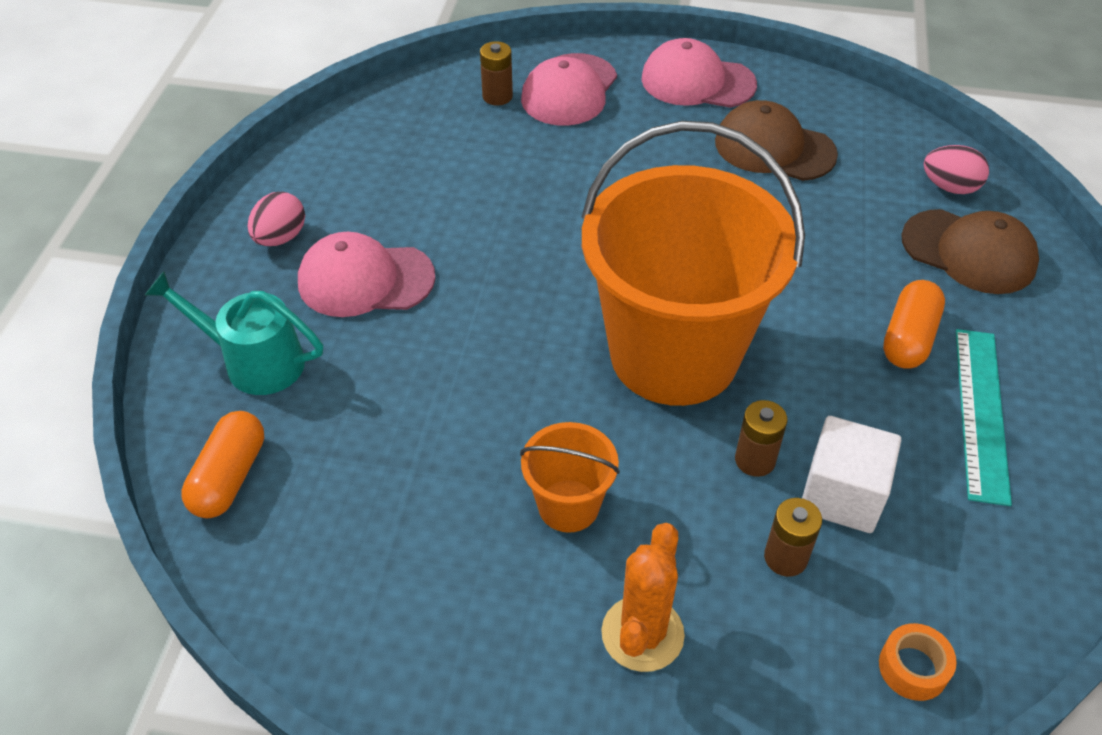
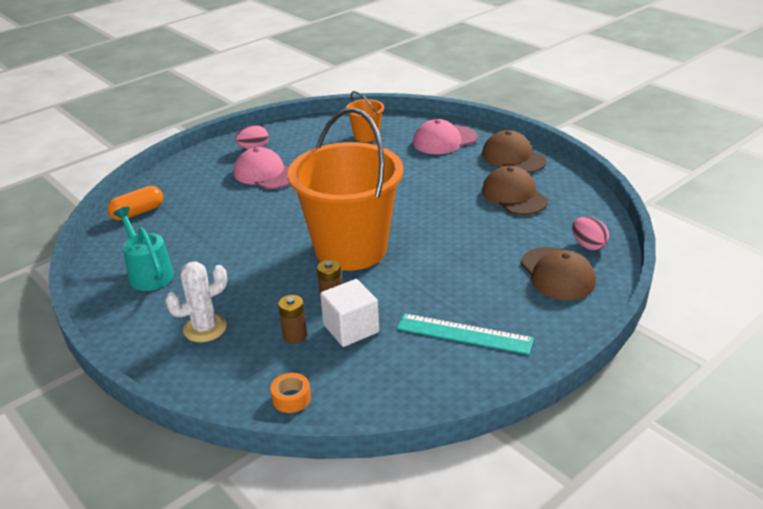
camera: 40 degrees right, 15 degrees down
(253, 361) = (192, 182): turquoise watering can -> turquoise watering can (148, 273)
(497, 96) = (408, 132): brown battery -> none
(568, 506) = (236, 276): orange bucket -> orange bucket (366, 136)
(642, 634) = (205, 328): orange cactus -> white cactus
(697, 82) = (513, 157): pink cap -> brown cap
(908, 338) = (470, 291): orange capsule -> none
(981, 413) = (464, 334): turquoise ruler -> turquoise ruler turned 60 degrees clockwise

